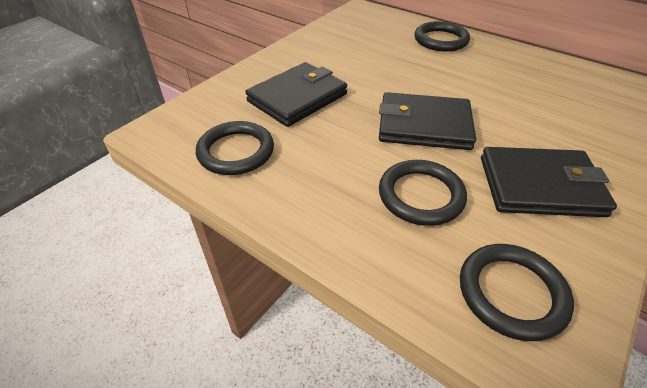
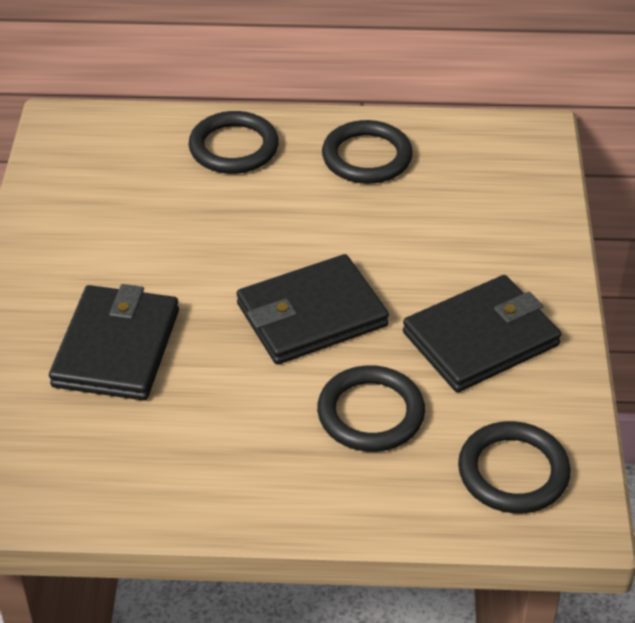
camera: 35 degrees left, 0 degrees up
(236, 151) = (113, 468): black ring -> black ring (367, 157)

